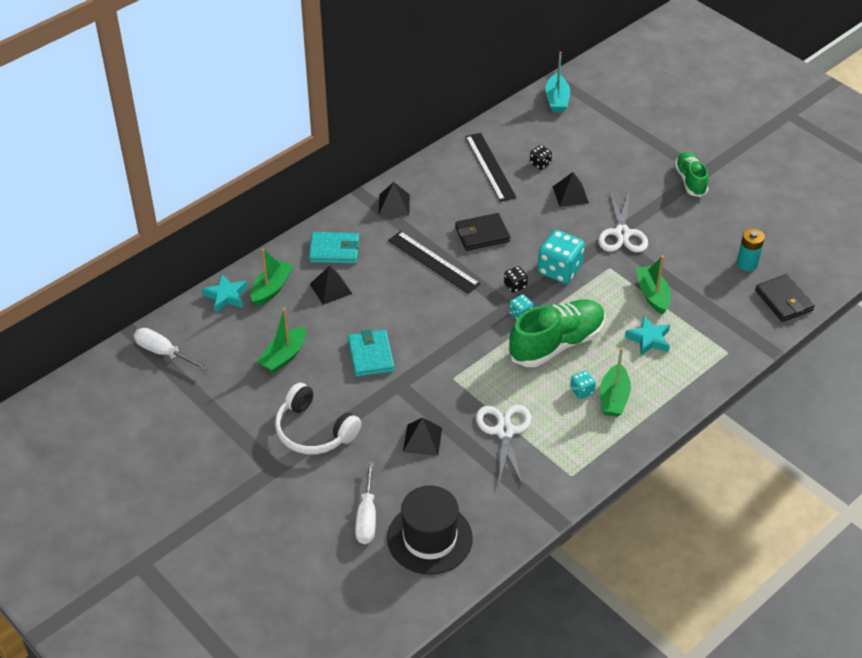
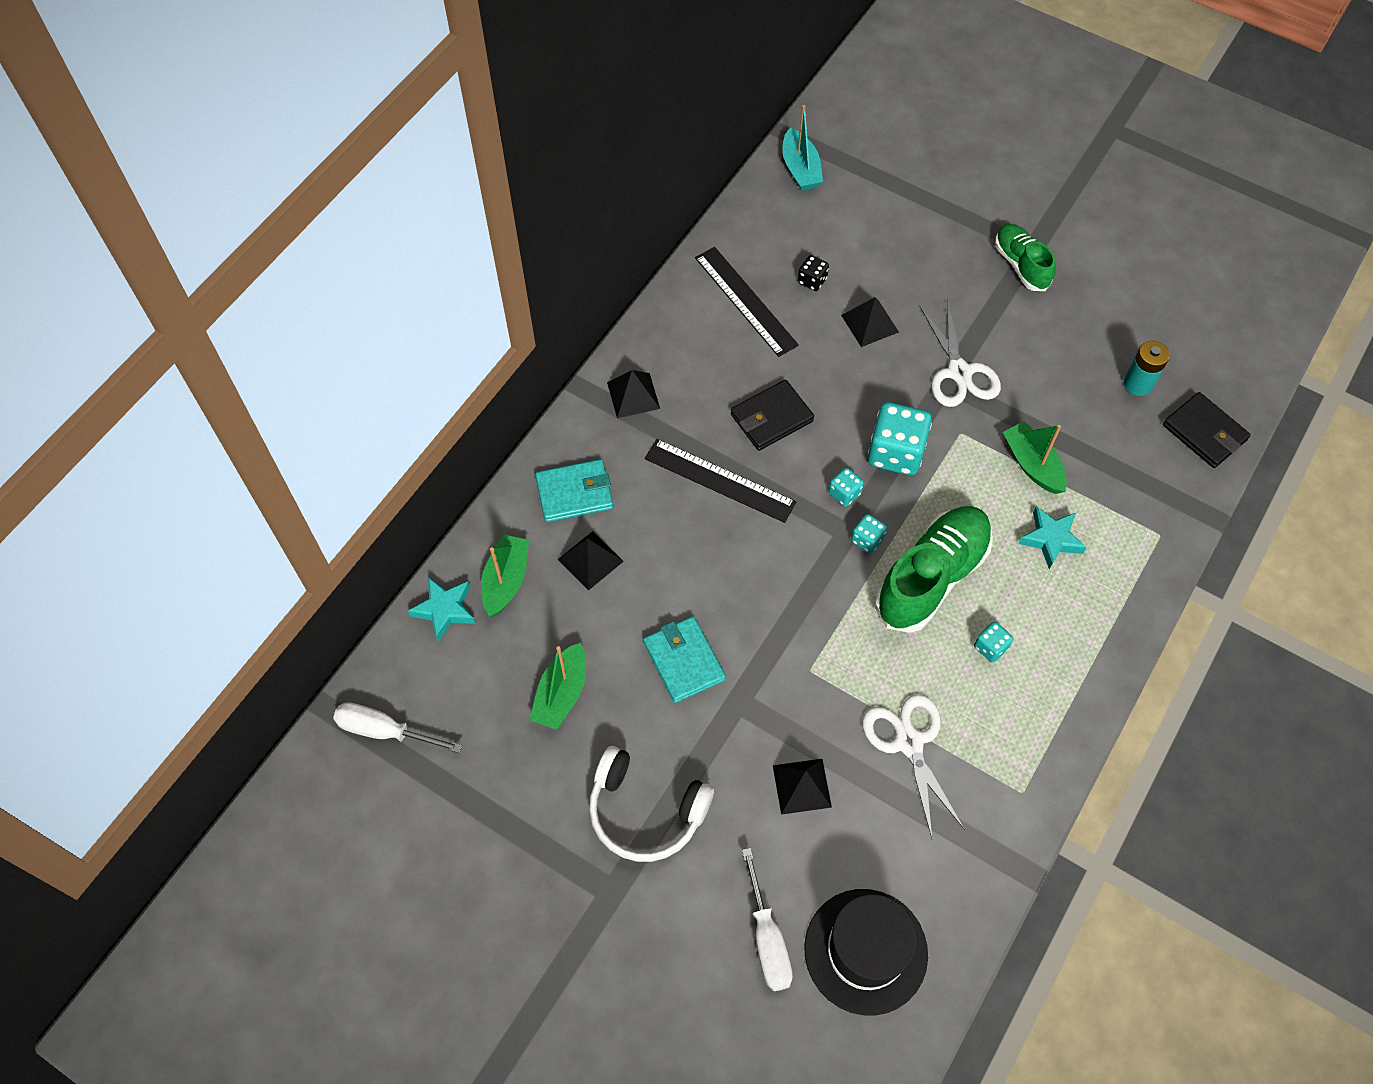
camera: 15 degrees left, 15 degrees up
(515, 286) = (844, 493): black dice -> turquoise dice
(613, 398) = (1036, 648): green boat -> none

